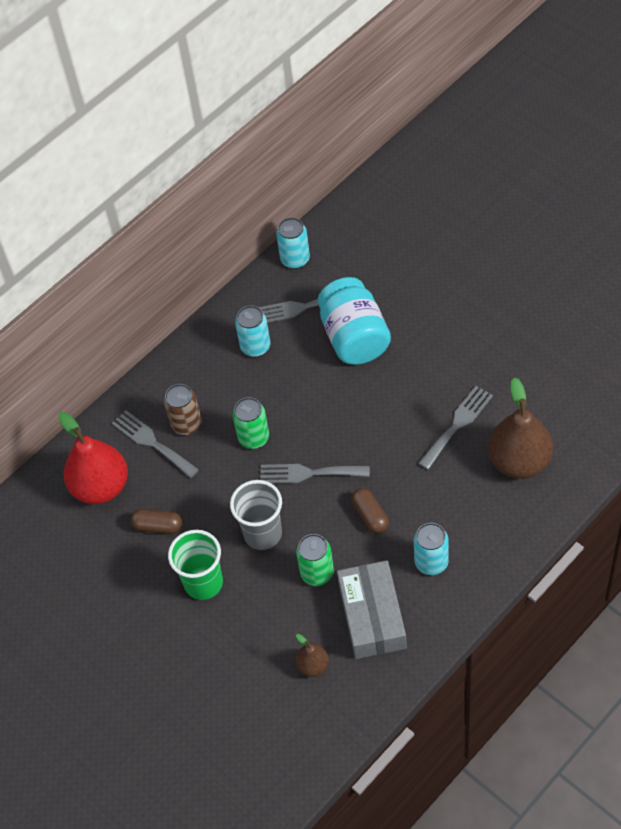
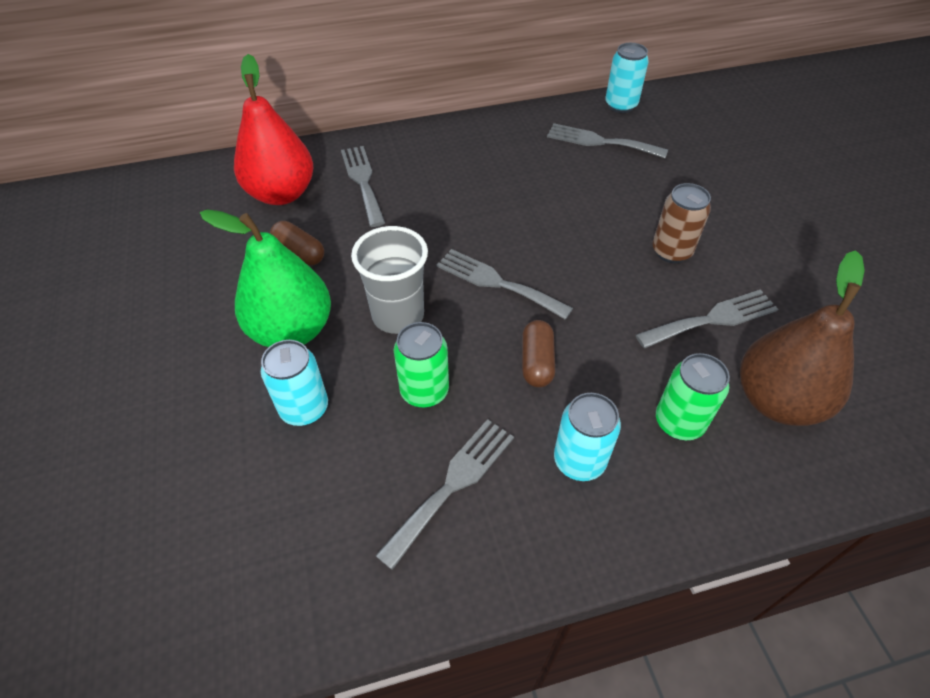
camera: 25 degrees right, 5 degrees down
(186, 424) = (408, 182): brown can -> brown can (671, 251)
(203, 583) = (292, 330): green cup -> green pear
(254, 438) = (464, 223): green can -> green can (679, 422)
(255, 347) = (529, 152): turquoise can -> turquoise can (304, 409)
(313, 665) = (329, 503): brown pear -> none
(354, 337) = (639, 186): turquoise jar -> none
(372, 616) = (452, 484): grey box -> grey fork

